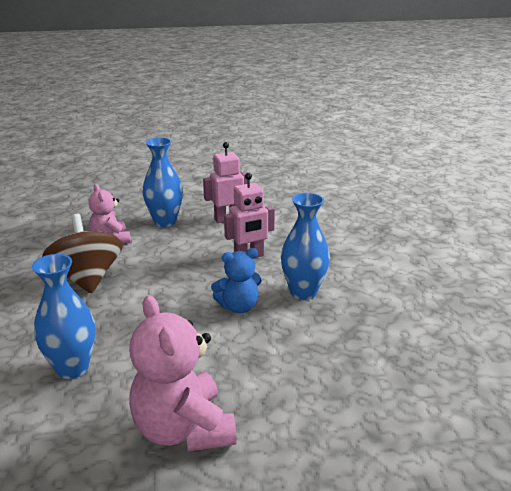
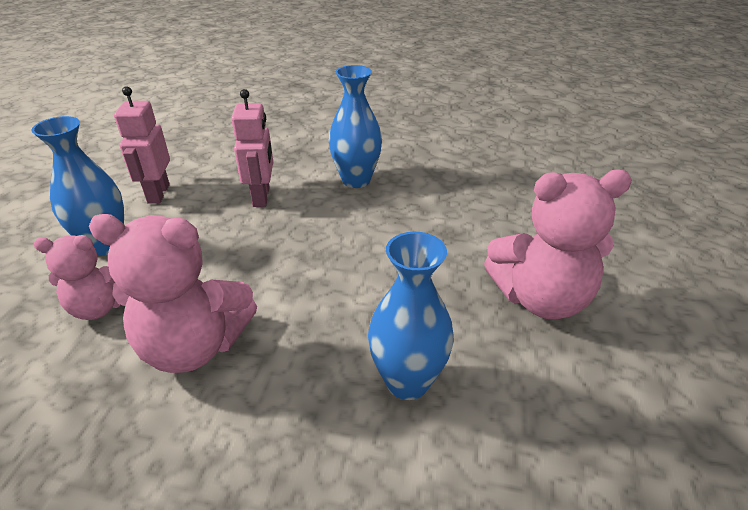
camera: 70 degrees left, 10 degrees up
(87, 278) = (194, 346): brown spinning top -> pink teddy bear
(238, 306) = (356, 224): blue teddy bear -> none

